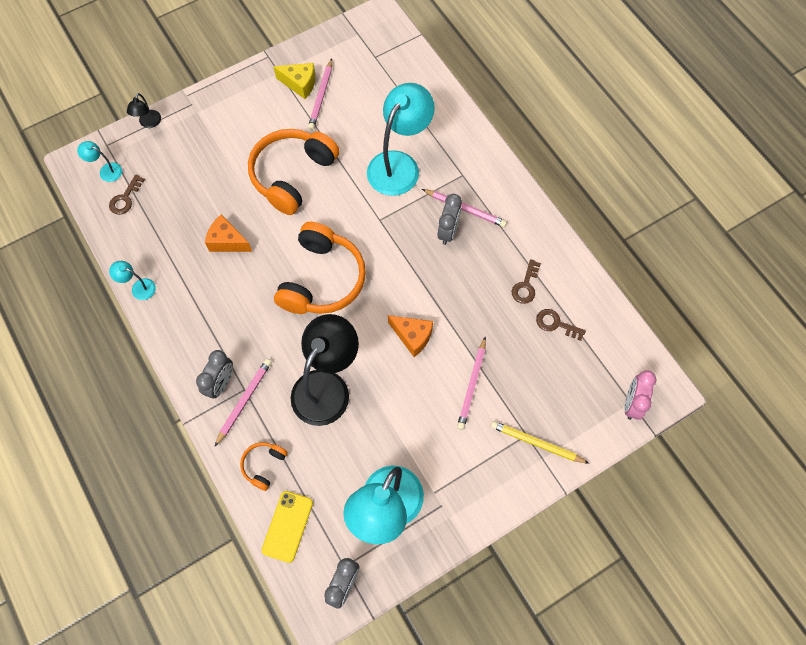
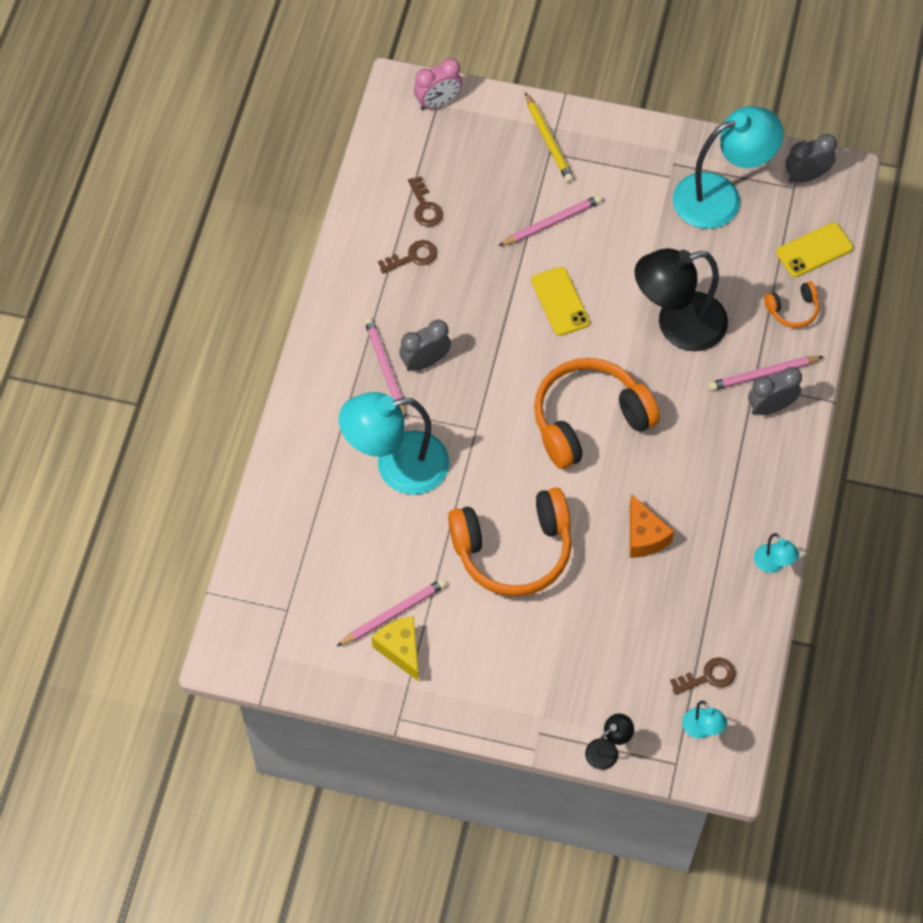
camera: 135 degrees left, 5 degrees down
(412, 336) = (560, 301): orange cheese -> yellow phone

